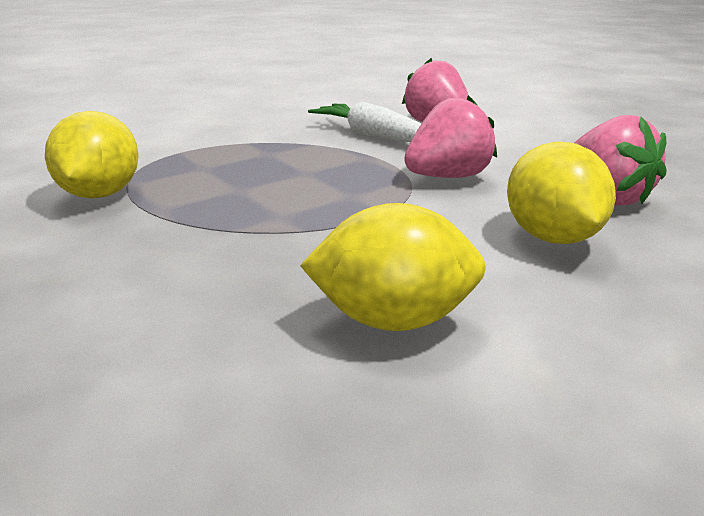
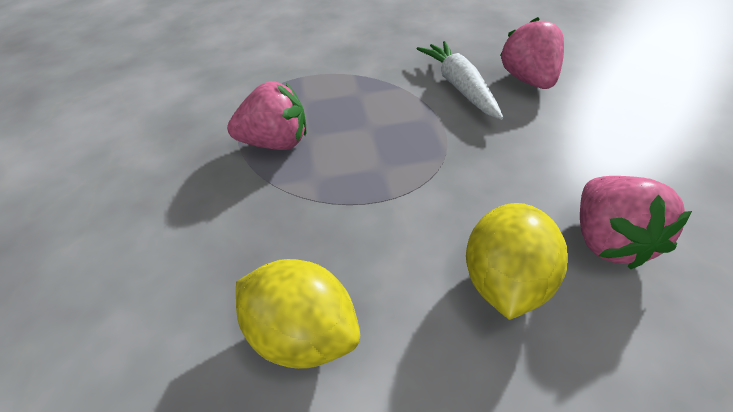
camera: 30 degrees right, 20 degrees up
(101, 194) = (223, 117): yellow lemon -> none
(448, 177) = (479, 164): pink strawberry -> pink strawberry (276, 143)

